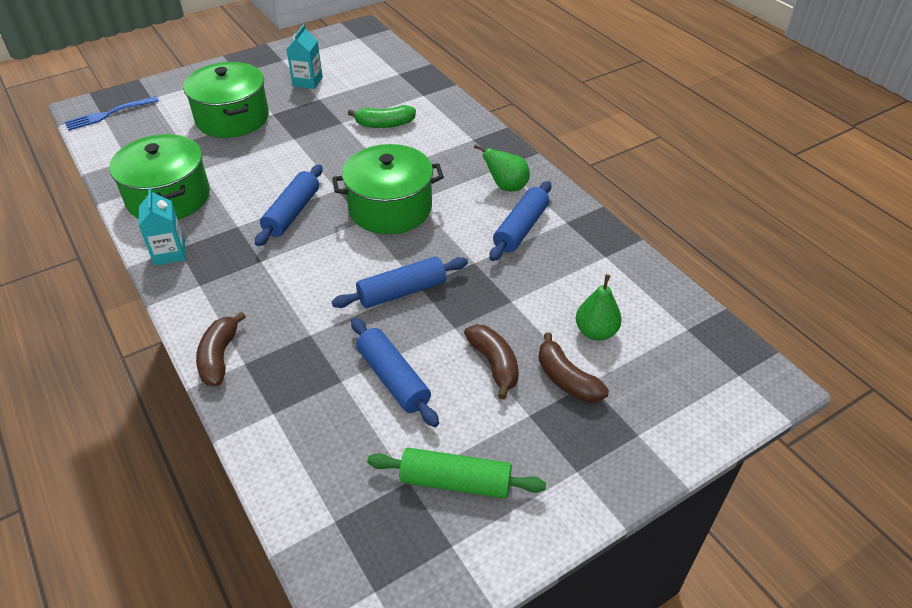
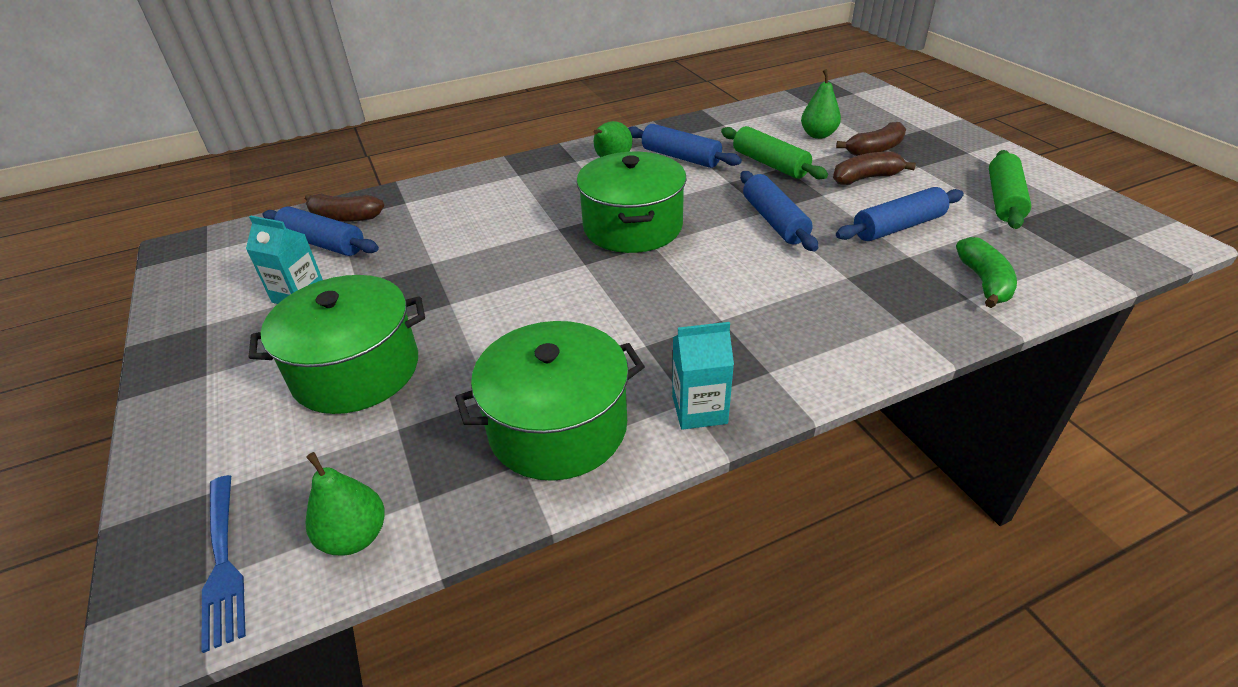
camera: 80 degrees left, 5 degrees down
(111, 145) = (355, 536): none -> green pear
(219, 357) = (898, 342): brown banana -> brown banana (345, 217)
(292, 213) = (626, 297): blue rolling pin -> blue rolling pin (323, 243)
(384, 124) = (456, 229): green banana -> green banana (984, 281)
(516, 290) = (770, 164): none -> green rolling pin

